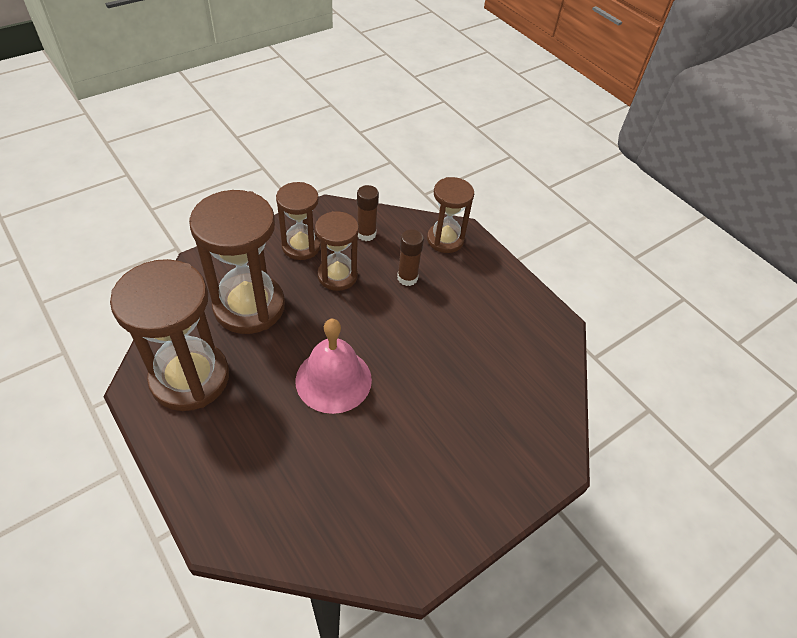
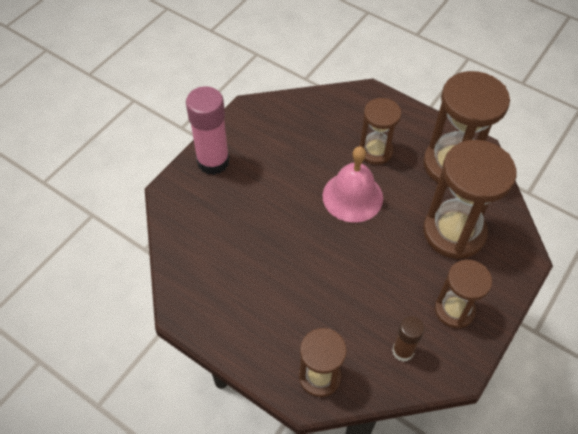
camera: 165 degrees right, 5 degrees up
(337, 276) = (402, 289): brown hourglass -> brown hourglass (375, 151)
(407, 278) = (338, 311): brown glue stick -> none
(491, 490) = (213, 161): none -> pink glue stick

